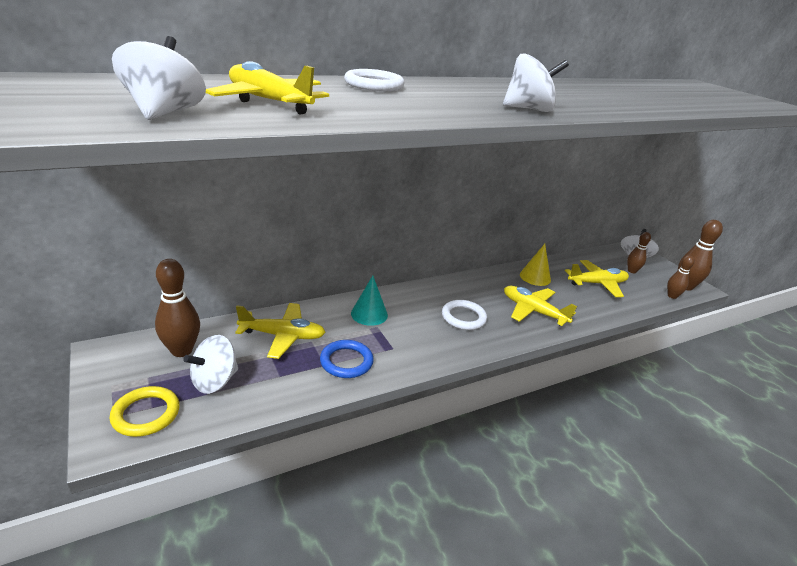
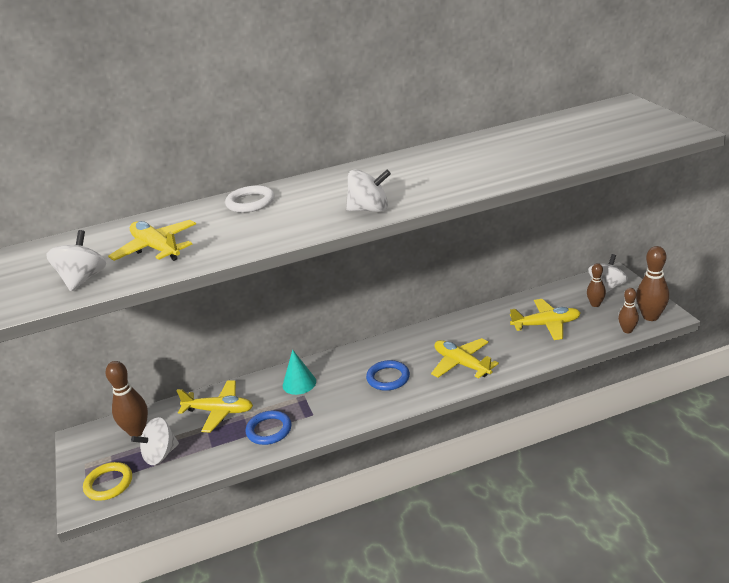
camera: 15 degrees right, 0 degrees up
(463, 317) = (388, 378): white ring -> blue ring
(535, 277) = (479, 325): yellow cone -> none

